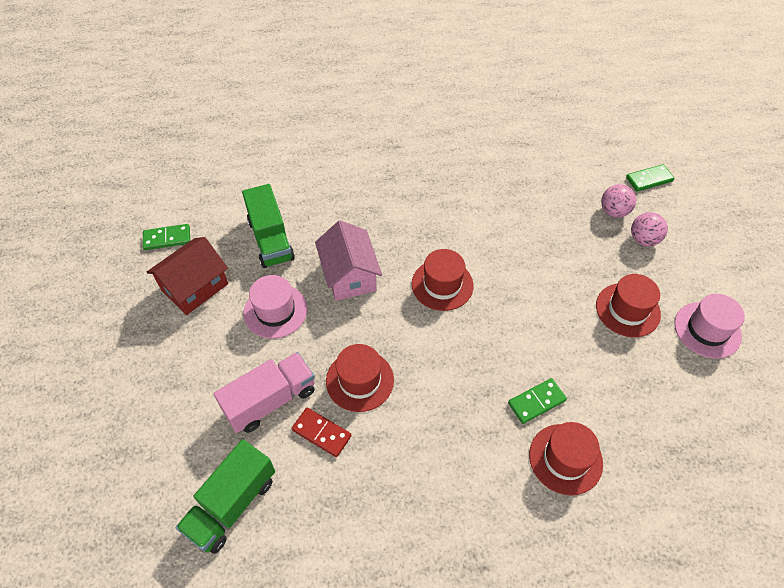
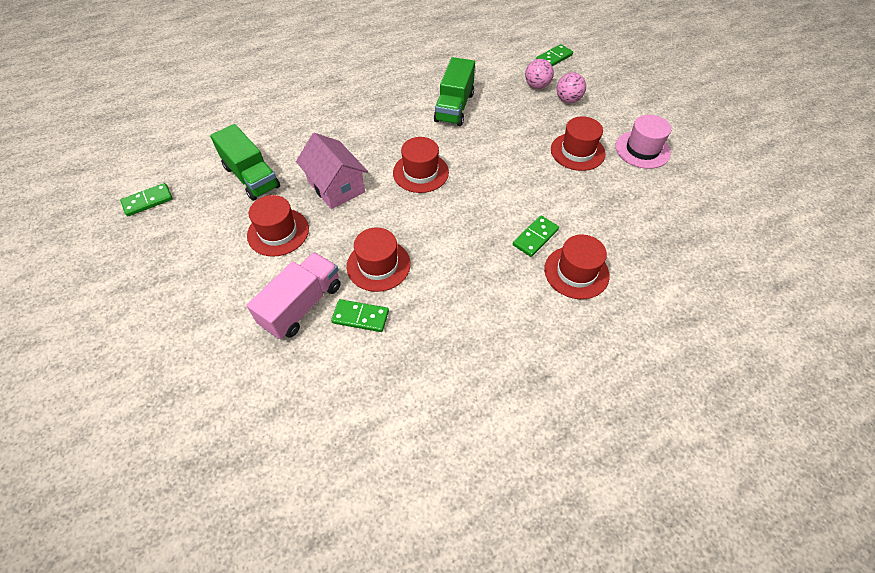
camera: 20 degrees left, 0 degrees up
(195, 287) = (191, 234): red house -> none
(232, 504) = (298, 403): green truck -> green truck (454, 107)
(275, 311) = (278, 232): pink hat -> red hat
(321, 433) = (360, 317): red domino -> green domino

